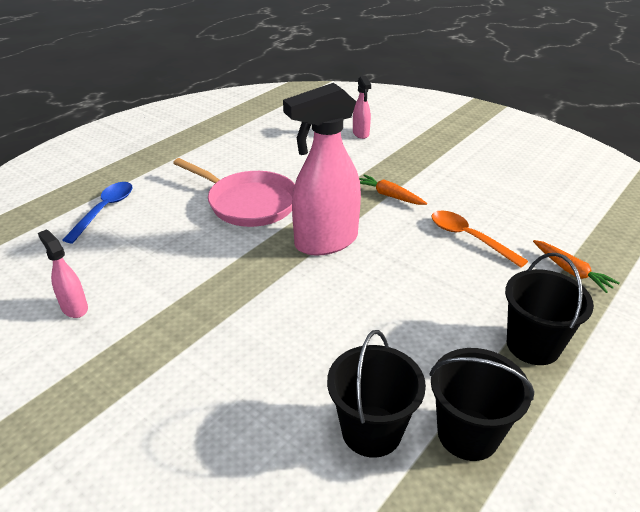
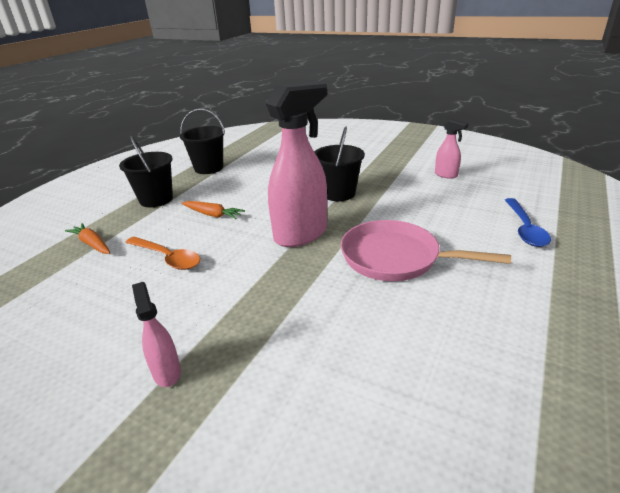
camera: 170 degrees right, 5 degrees down
(361, 134) = (297, 427): pink spray bottle -> pink spray bottle (167, 372)
(371, 431) = (254, 163): black bucket -> black bucket (338, 193)
(389, 196) = (243, 292): orange carrot -> orange carrot (212, 215)

